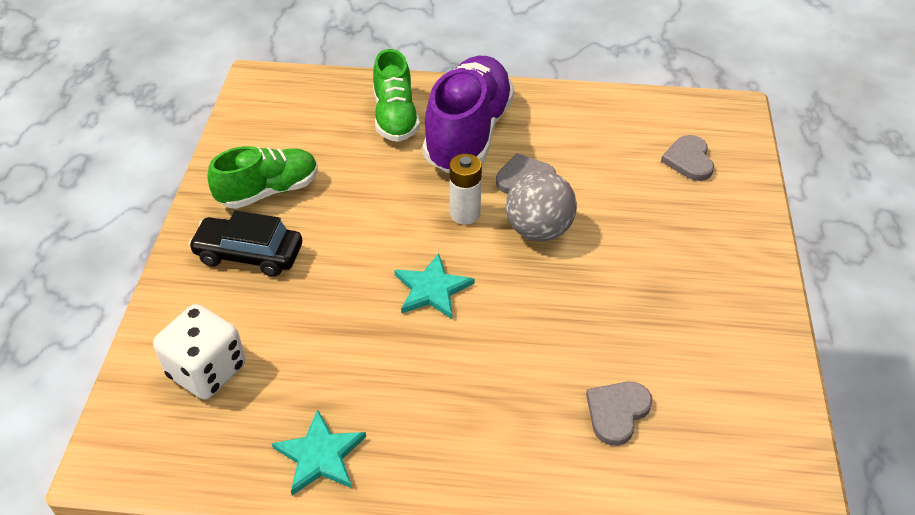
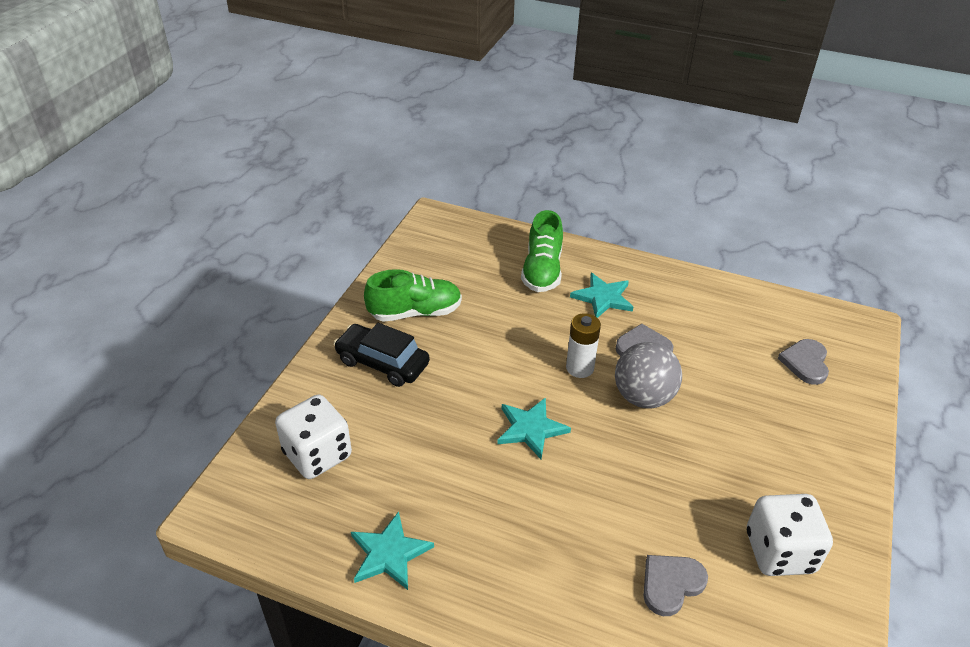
camera: 15 degrees right, 5 degrees down
(468, 134) = (603, 297): purple shoe -> turquoise star
(711, 354) = (779, 552): none -> white dice

